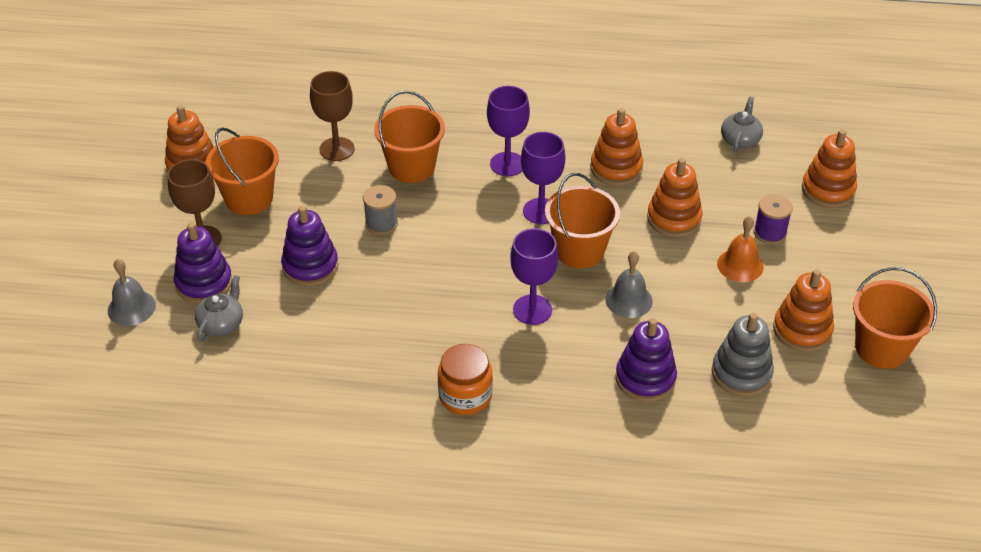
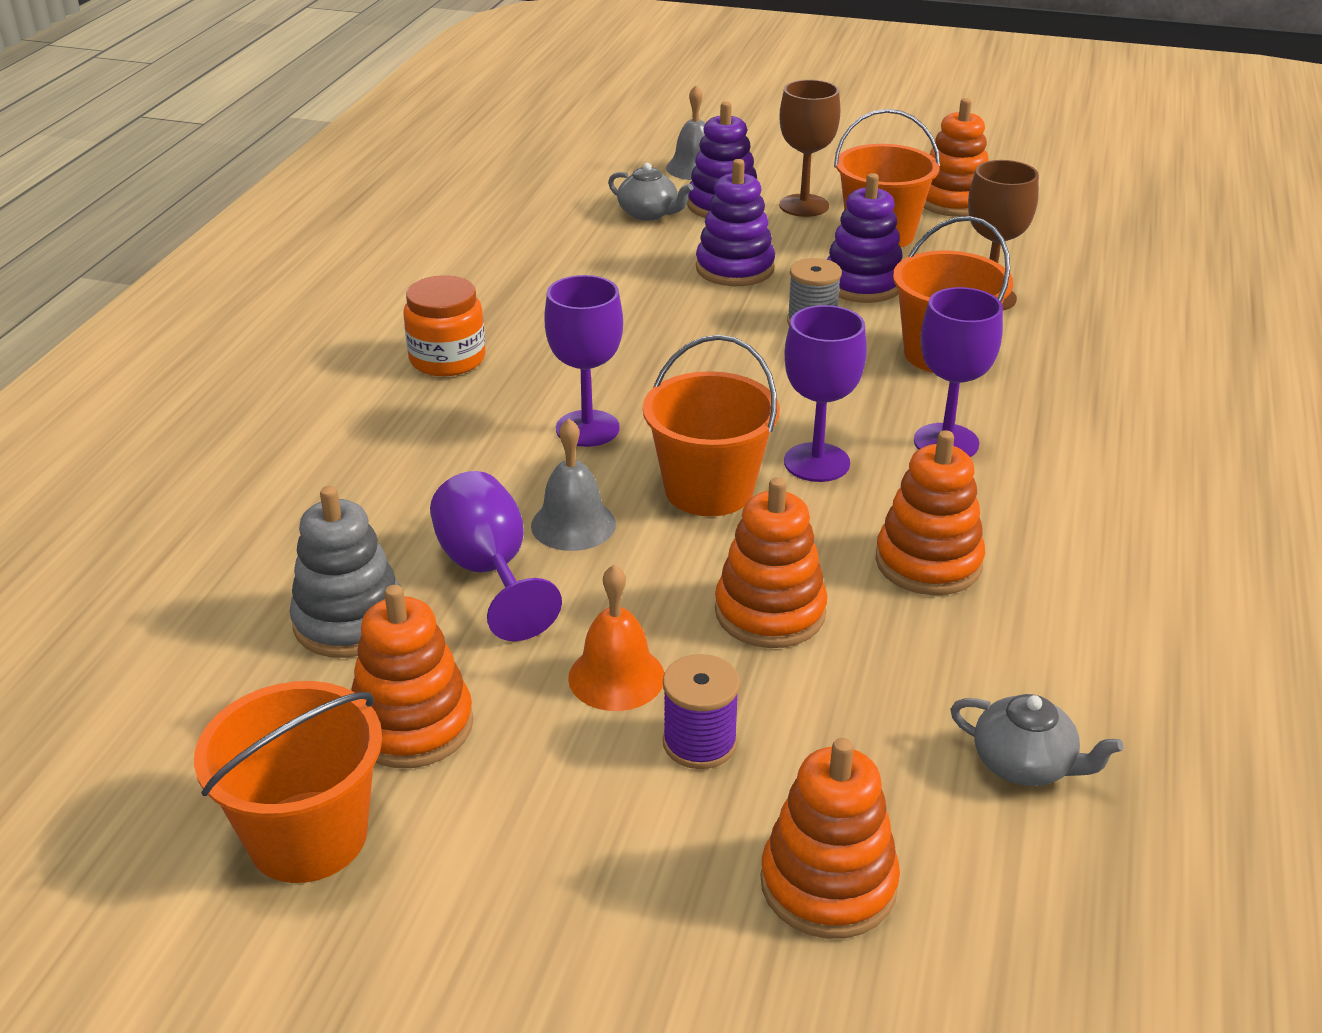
camera: 100 degrees right, 10 degrees down
(645, 378) = (394, 515): purple stacking toy -> purple stacking toy (862, 284)
(681, 326) = (489, 572): none -> purple goblet

